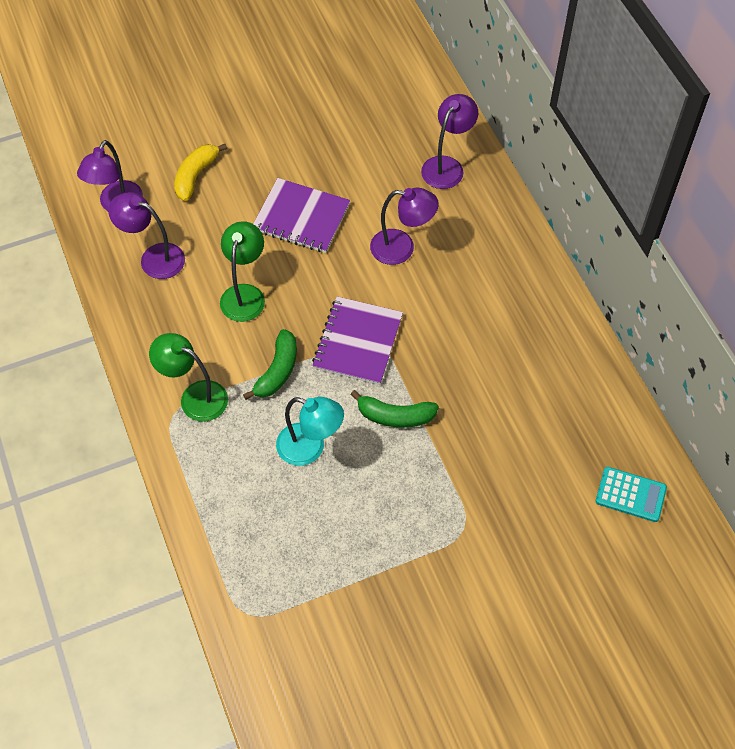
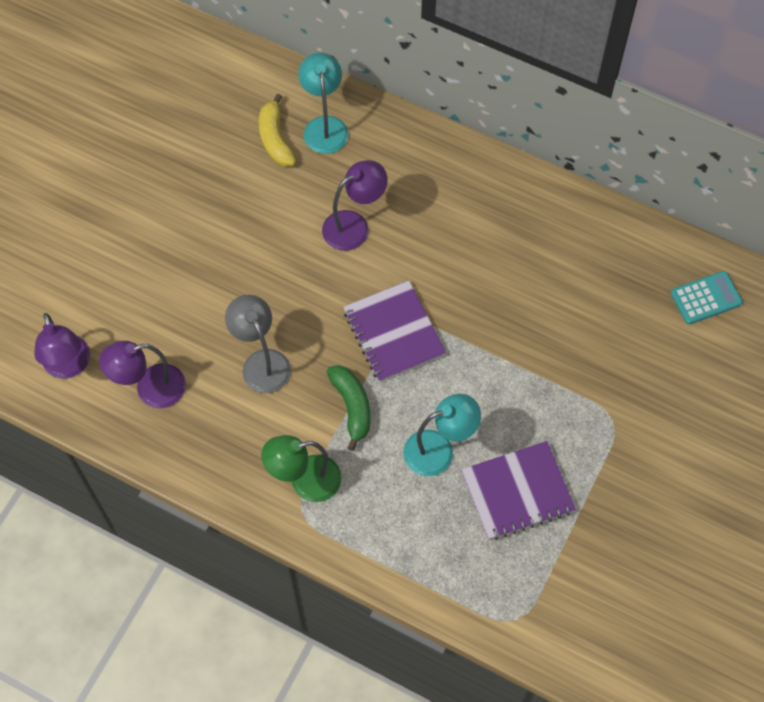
camera: 40 degrees left, 5 degrees up
(196, 175) = (114, 288): yellow banana -> yellow banana (275, 139)
(245, 294) = (261, 362): green lamp -> grey lamp
(301, 218) = (245, 259): purple notebook -> purple notebook (517, 492)
(395, 416) = (480, 371): green banana -> none
(447, 166) = (324, 126): purple lamp -> turquoise lamp

